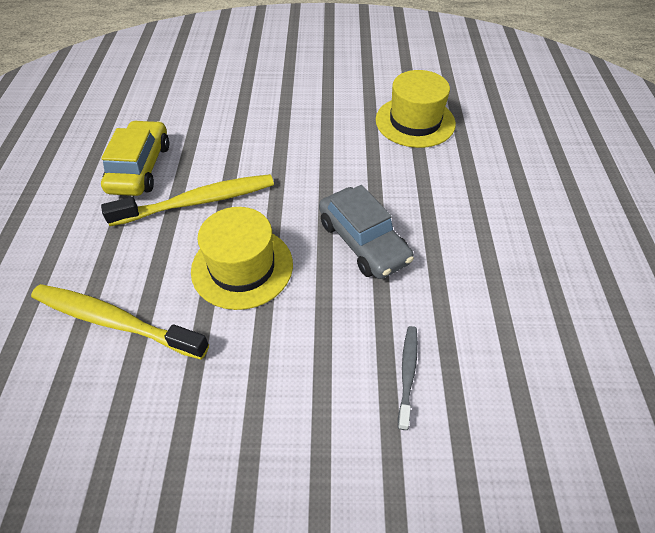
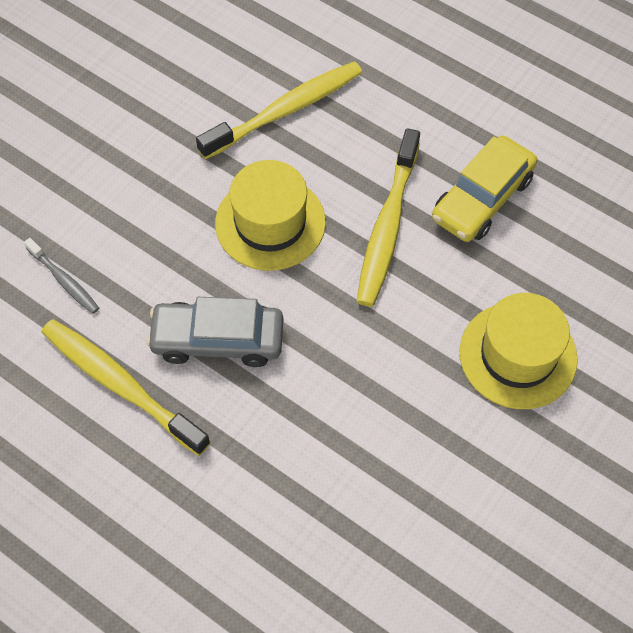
camera: 125 degrees right, 10 degrees up
(140, 168) = (482, 198): yellow car -> yellow car turned 90 degrees clockwise
(415, 122) = (359, 537): yellow hat -> yellow hat (518, 355)
(447, 274) = (121, 385): none -> yellow toothbrush

